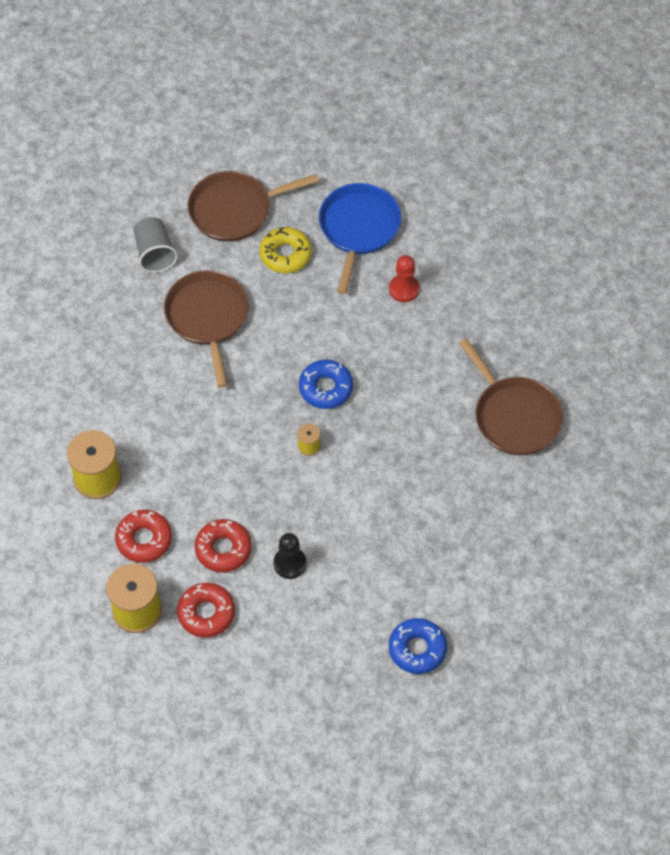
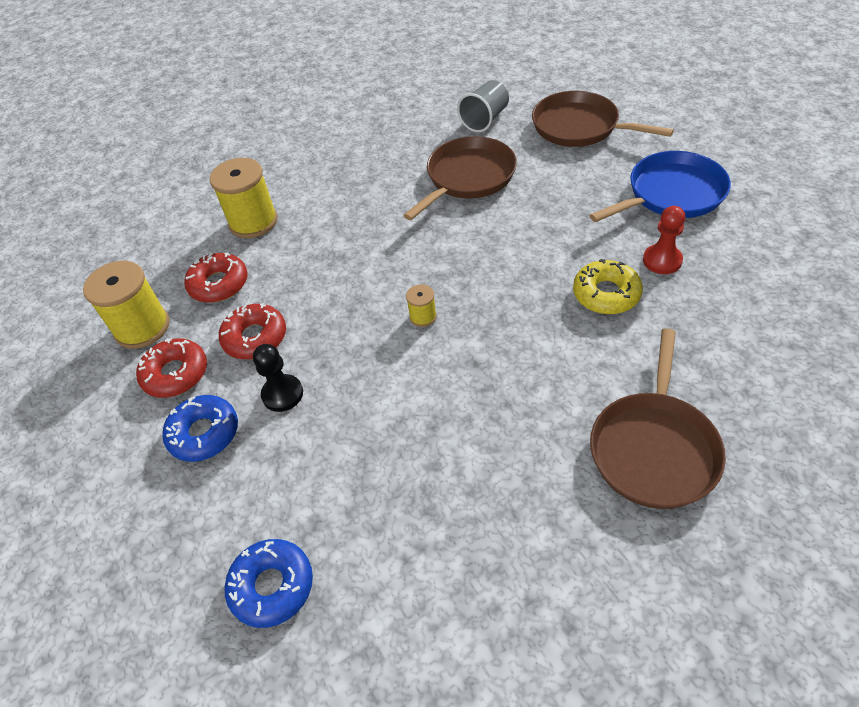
camera: 55 degrees right, 10 degrees down
(285, 254) = (583, 175): yellow donut -> yellow donut (606, 294)
(326, 388) = (494, 285): blue donut -> blue donut (204, 433)

